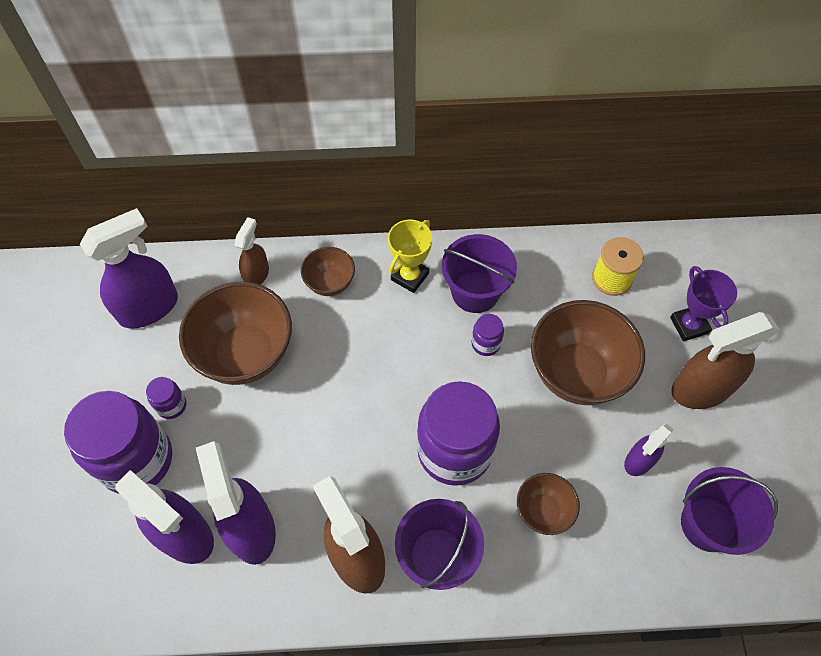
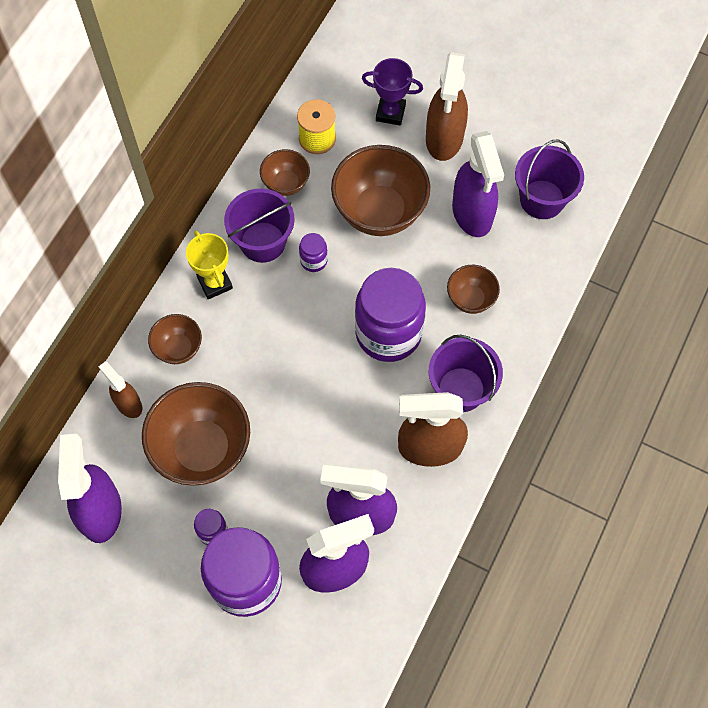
camera: 60 degrees left, 5 degrees up
(546, 278) = (286, 183): none -> brown bowl
(639, 461) = (472, 213): purple spray bottle -> purple spray bottle, size x1.80

